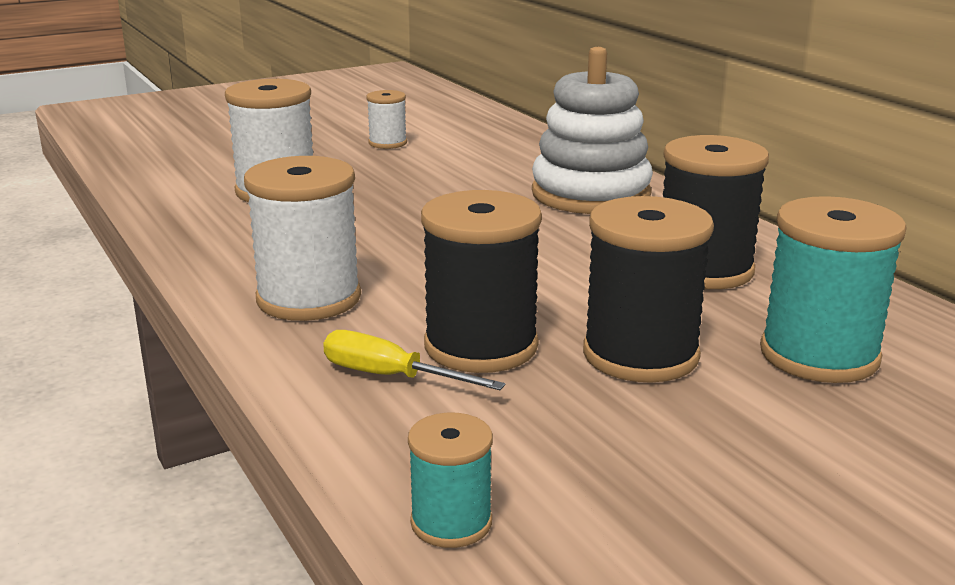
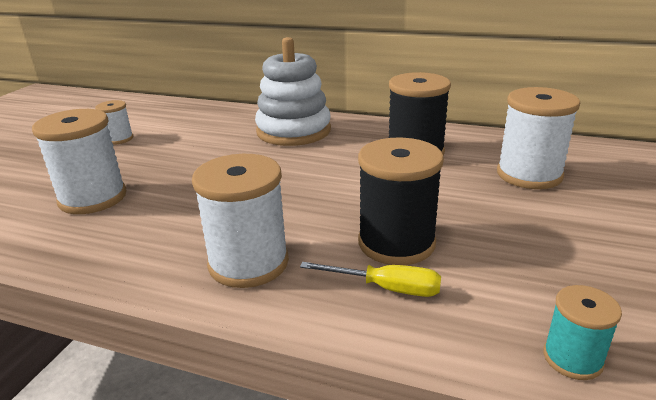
camera: 40 degrees left, 5 degrees up
(390, 376) = (386, 288): yellow screwdriver -> yellow screwdriver turned 150 degrees counterclockwise
(640, 355) = (470, 209): black spool -> none
(819, 355) = (529, 175): turquoise spool -> white spool

